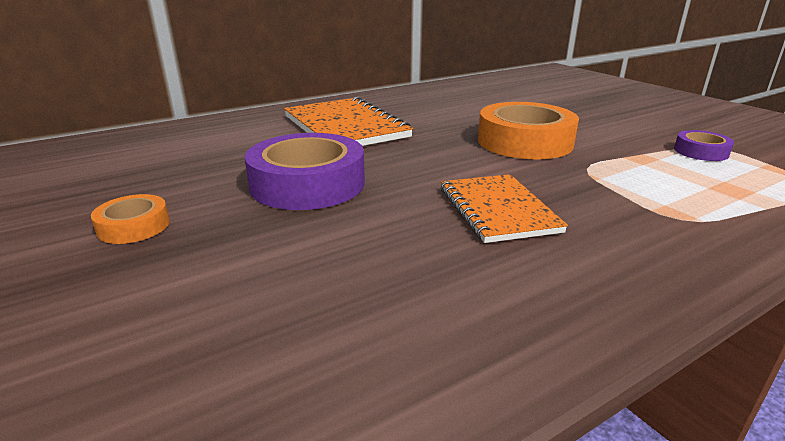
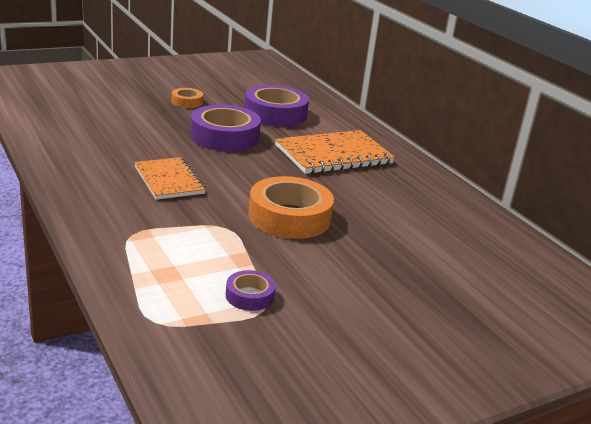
camera: 90 degrees right, 0 degrees up
(205, 156) = (275, 114): none -> purple tape
(497, 210) = (169, 180): orange notebook -> orange notebook turned 75 degrees clockwise

